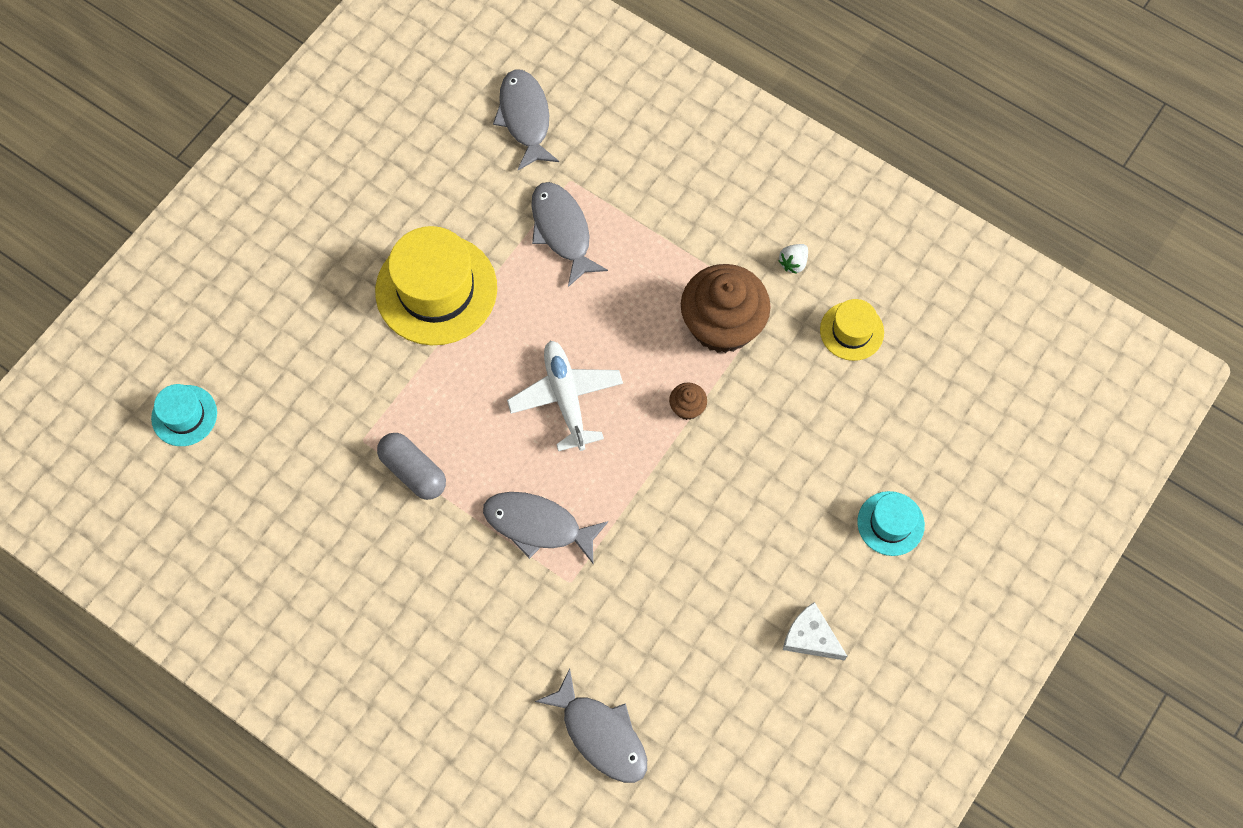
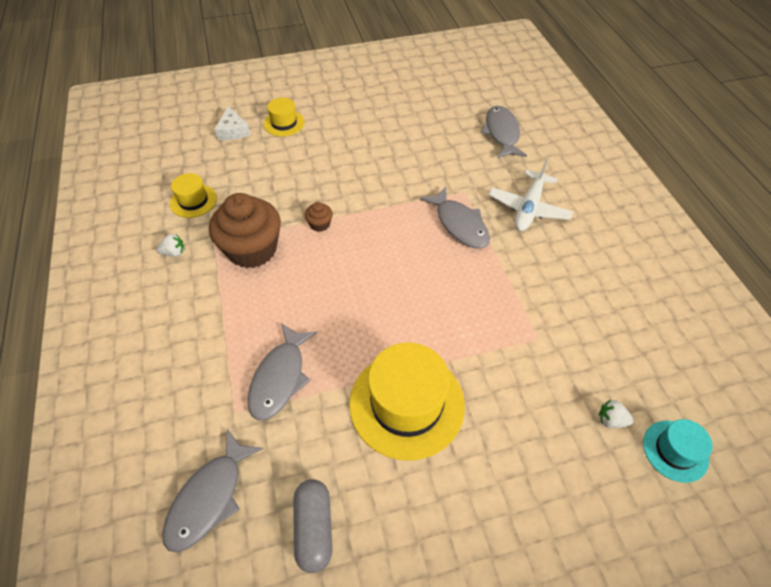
camera: 140 degrees left, 15 degrees down
(251, 404) = (611, 420): none -> white strawberry
(413, 471) = (514, 297): grey capsule -> grey capsule (314, 528)
(566, 398) = (383, 274): white plane -> white plane (528, 208)
(810, 637) = (369, 110): white cheese -> white cheese (233, 131)
(890, 523) = (284, 123): turquoise hat -> yellow hat

